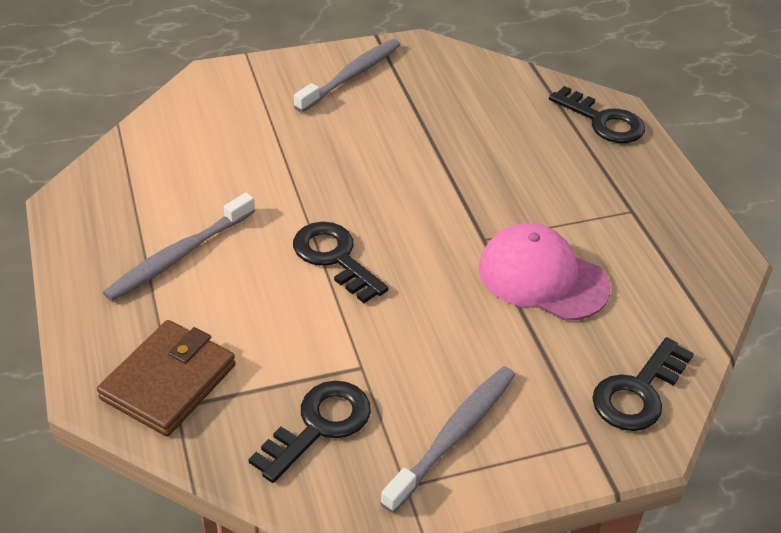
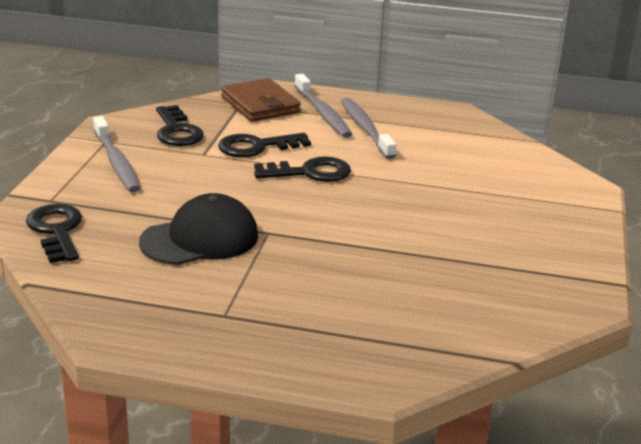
camera: 120 degrees right, 15 degrees down
(351, 76) = (549, 247): grey toothbrush -> grey toothbrush (322, 113)
(542, 278) = (200, 239): pink cap -> black cap
(603, 121) = (368, 361): black key -> black key (257, 147)

